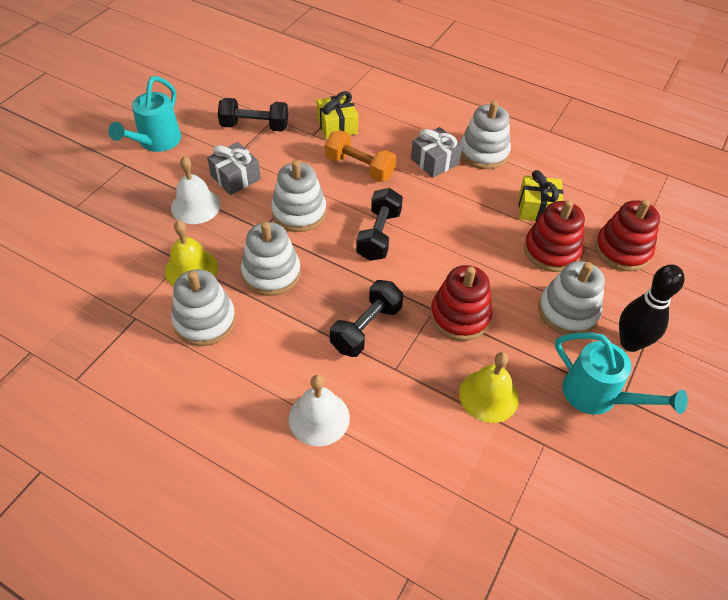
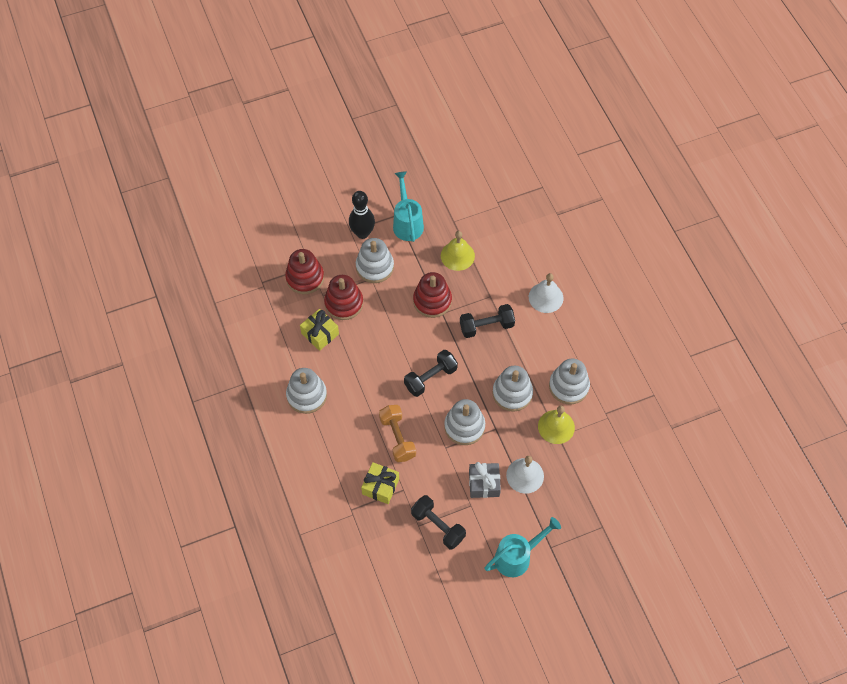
camera: 140 degrees left, 10 degrees up
(434, 161) = (345, 410): grey gift -> none

